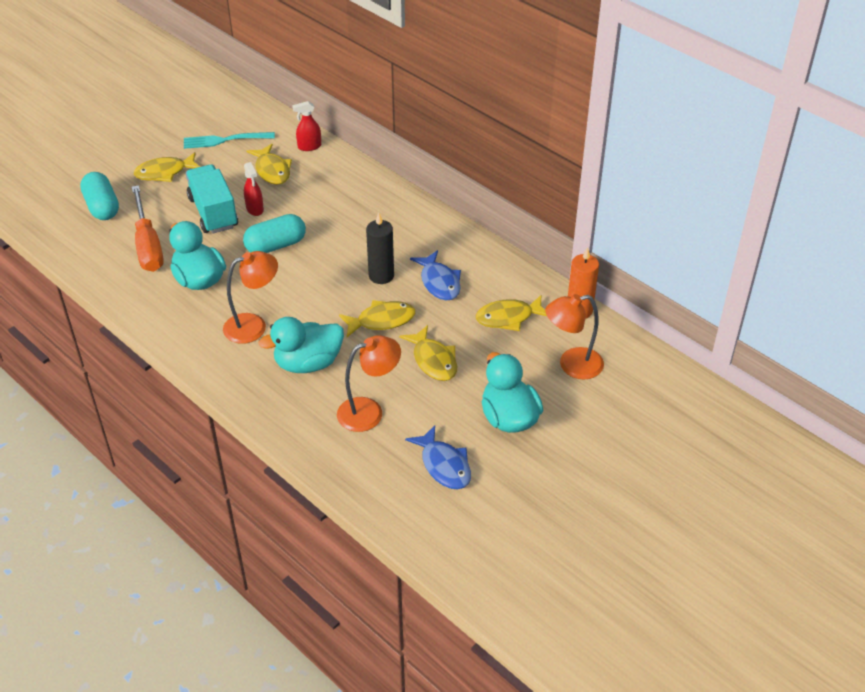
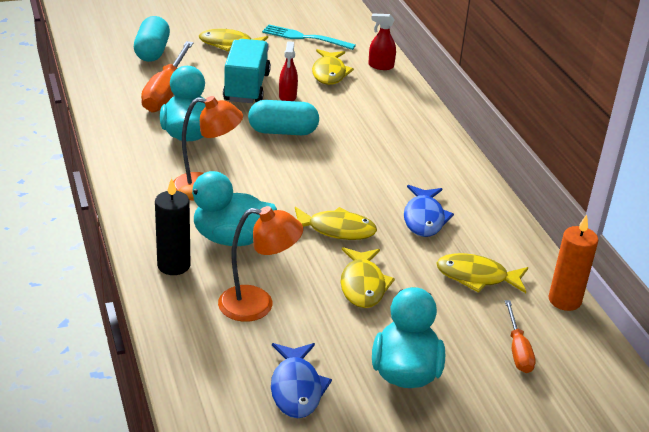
camera: 25 degrees right, 10 degrees down
(381, 276) = (367, 191): black candle -> black candle (173, 265)
(572, 365) = (517, 350): orange lamp -> orange screwdriver

